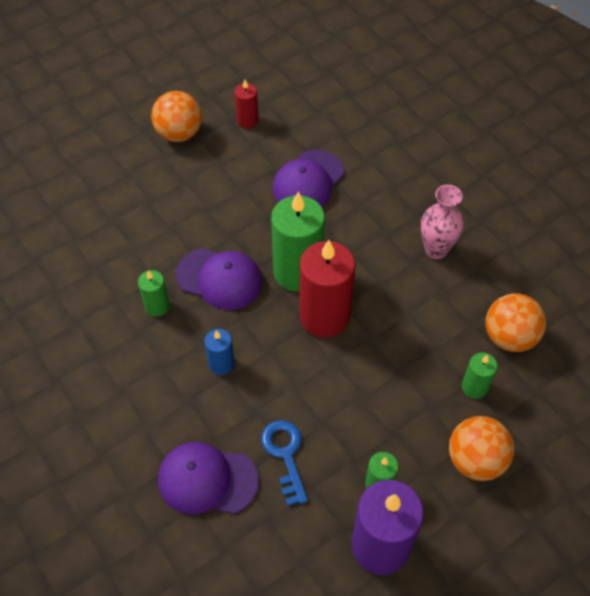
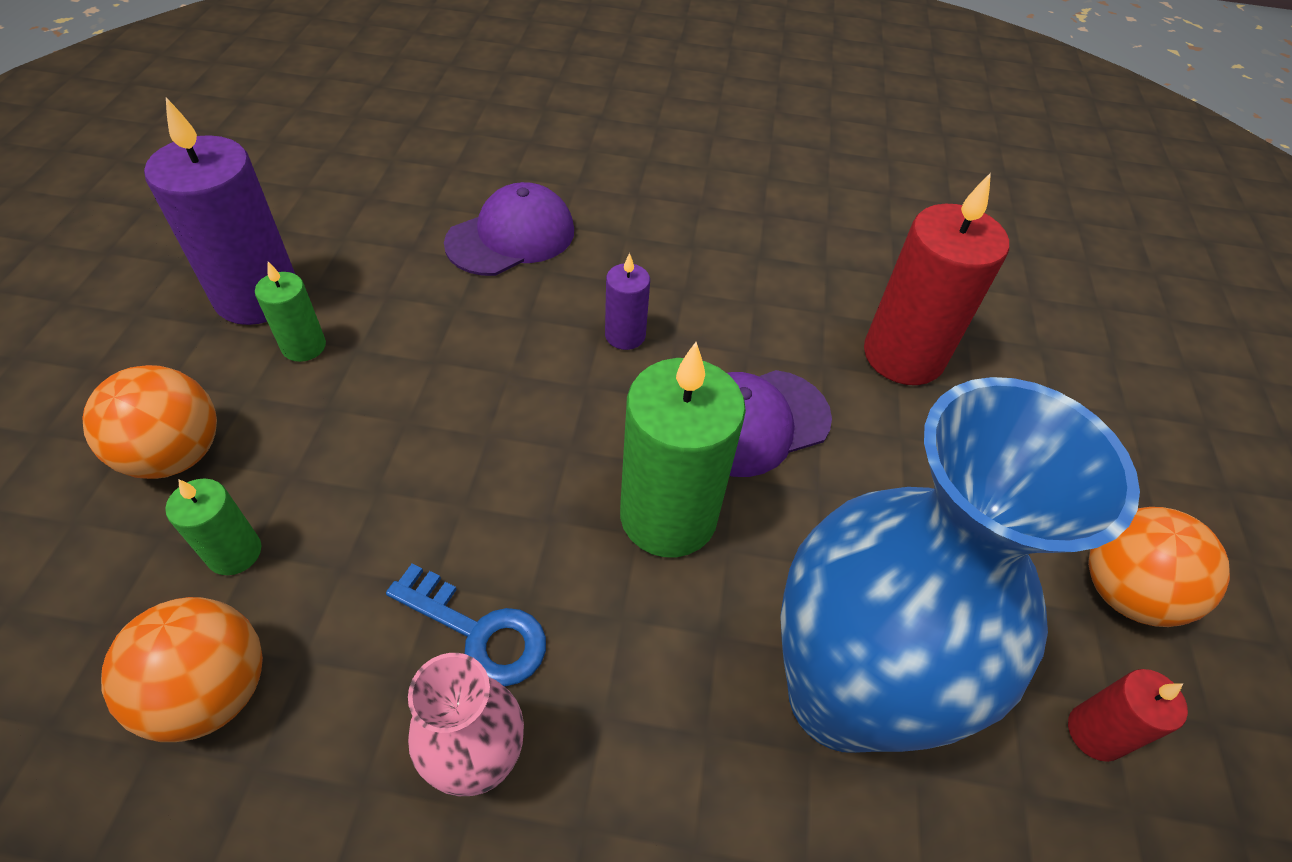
camera: 130 degrees right, 5 degrees down
(157, 306) = (775, 338): green candle -> none
(221, 363) = (625, 335): blue candle -> purple candle
(285, 455) = (448, 304): blue key -> blue key (478, 631)
(308, 181) = (841, 696): purple cap -> blue vase
(324, 316) = (560, 482): red candle -> red candle (903, 355)

